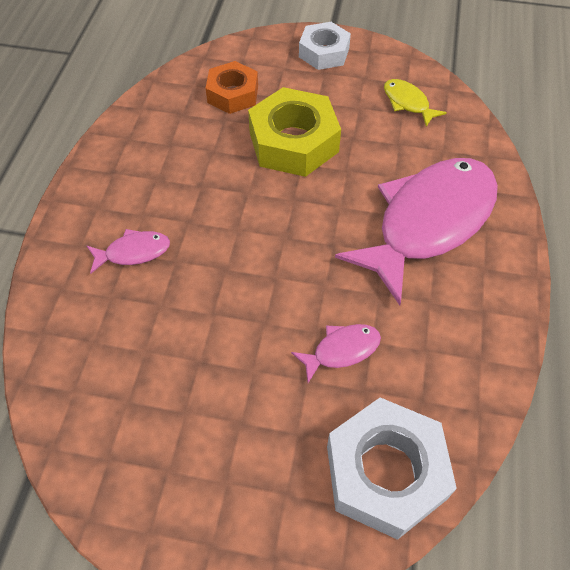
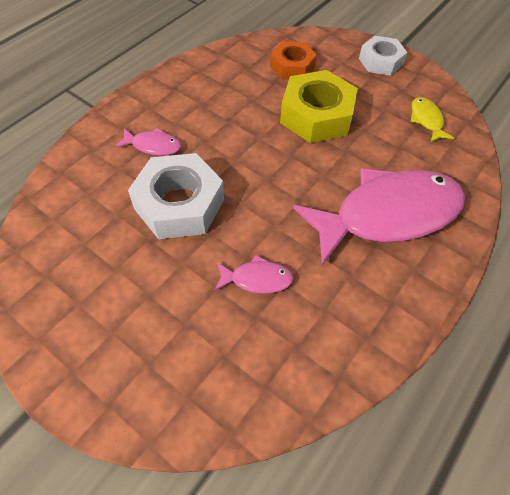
camera: 25 degrees right, 0 degrees up
(385, 473) = (232, 387): white nut -> white nut (179, 204)

